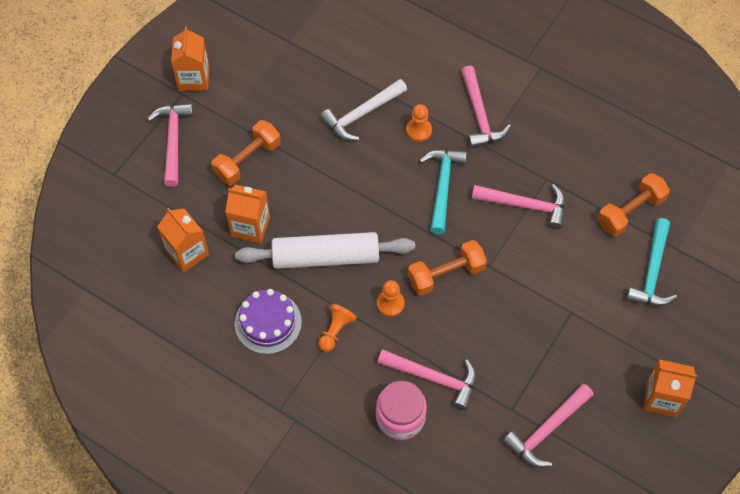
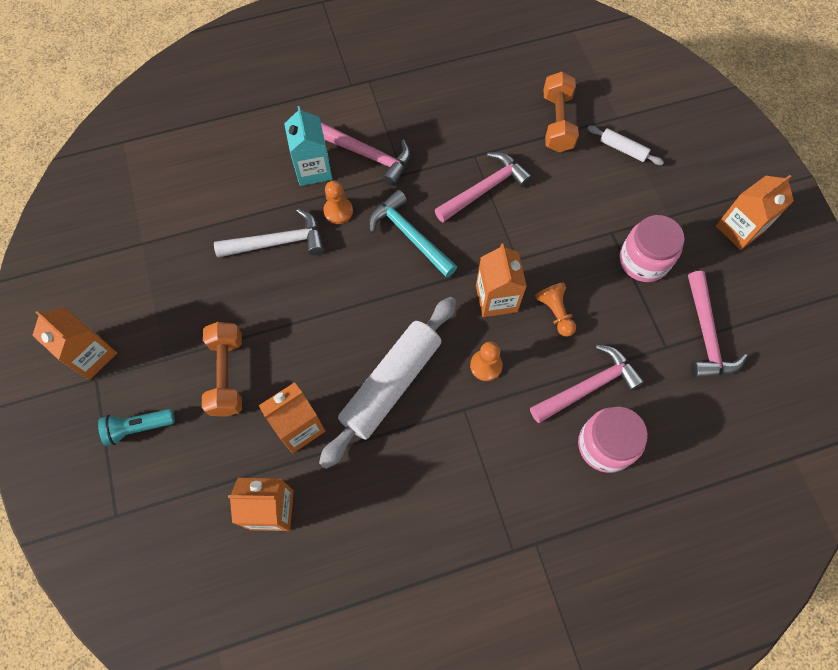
camera: 50 degrees left, 5 degrees up
(173, 141) = (138, 428): pink hammer -> turquoise flashlight
(268, 322) = (413, 490): purple cake -> none
(335, 331) = (473, 434): orange pawn -> orange pawn (555, 313)
(362, 114) = (277, 242): white hammer -> white hammer turned 105 degrees counterclockwise
(435, 91) = (313, 169): none -> turquoise carton
(446, 274) = (496, 298): orange dumbbell -> orange carton
(568, 349) = (643, 261): none -> pink jar
(652, 272) = (623, 149): turquoise hammer -> white rolling pin

